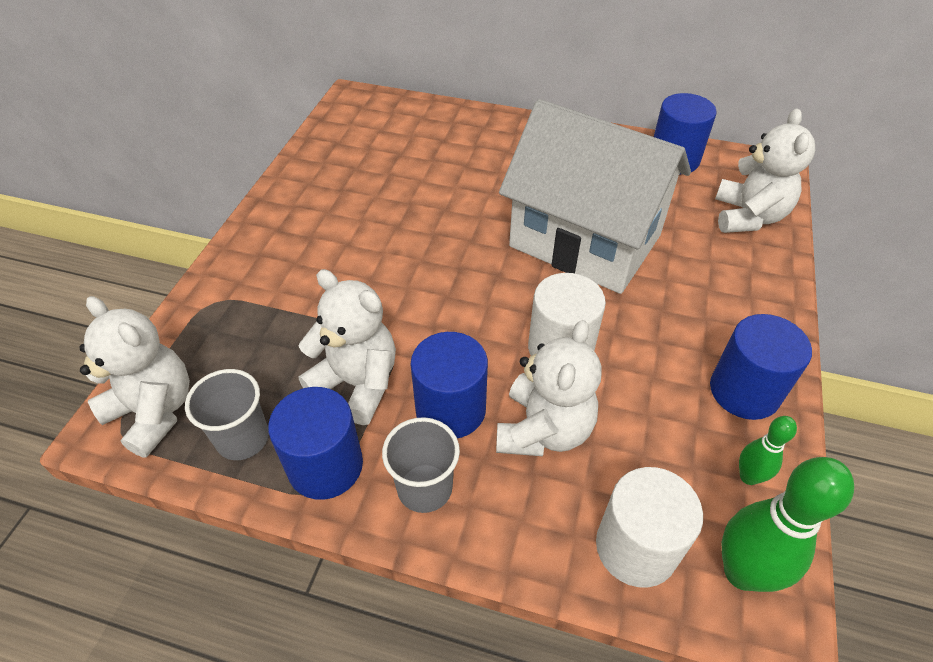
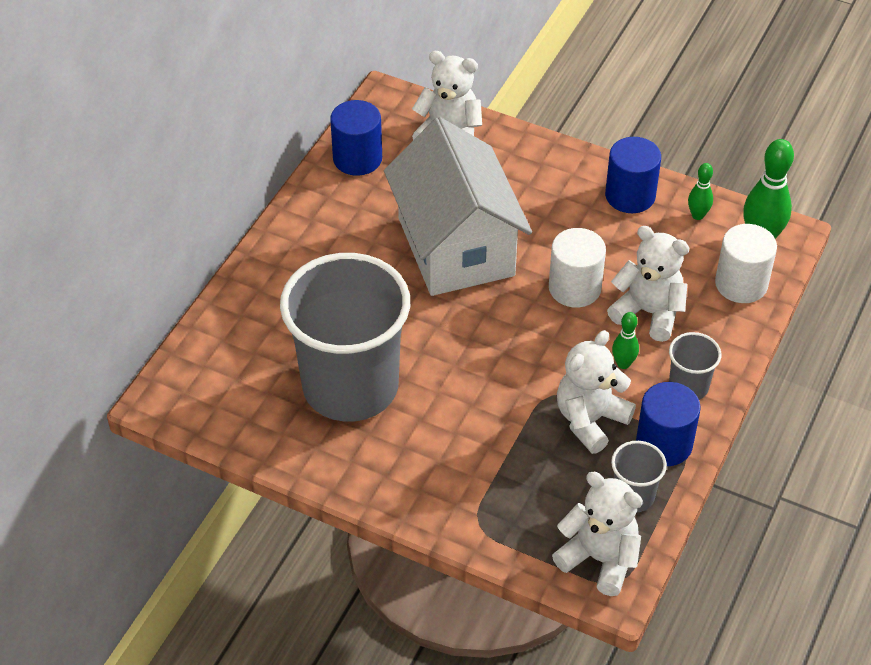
camera: 80 degrees left, 0 degrees up
(154, 412) = (599, 559): white teddy bear -> white teddy bear turned 75 degrees clockwise
(381, 193) = (350, 386): none -> grey cup
(450, 409) = (623, 364): blue cylinder -> green bowling pin
(585, 241) = (456, 247): white house -> white house turned 60 degrees counterclockwise

